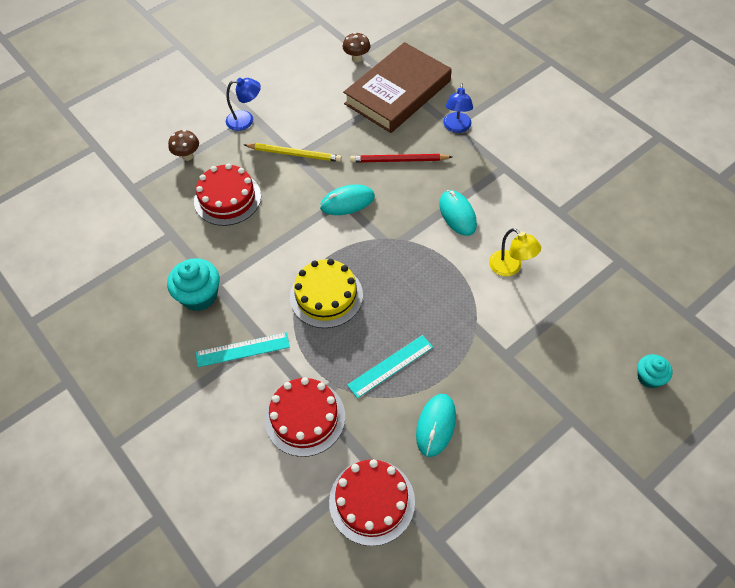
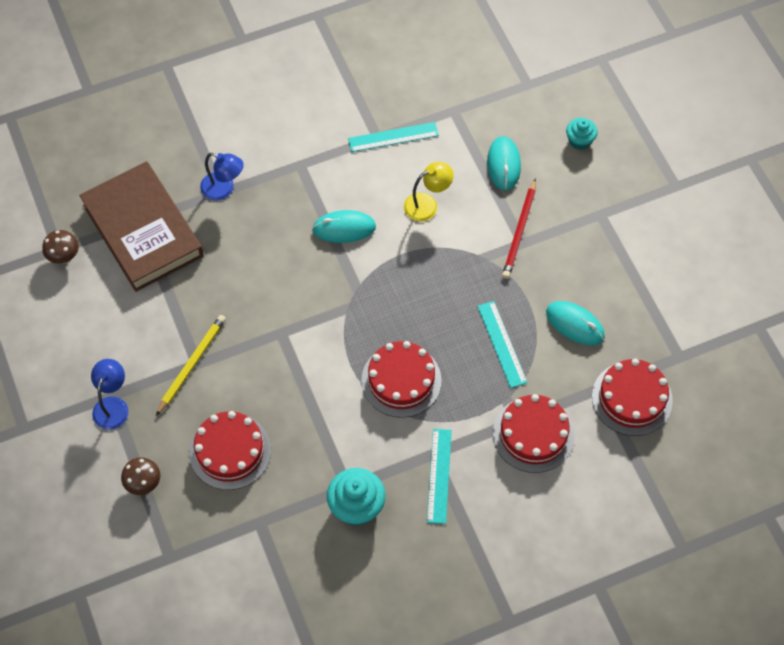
camera: 75 degrees left, 5 degrees up
(326, 296) = (401, 380): yellow cake -> red cake
(347, 202) = (285, 328): turquoise mouse -> turquoise mouse (503, 164)
(398, 160) = (247, 260): red pencil -> red pencil (519, 231)
(567, 224) = (393, 137): none -> turquoise ruler

